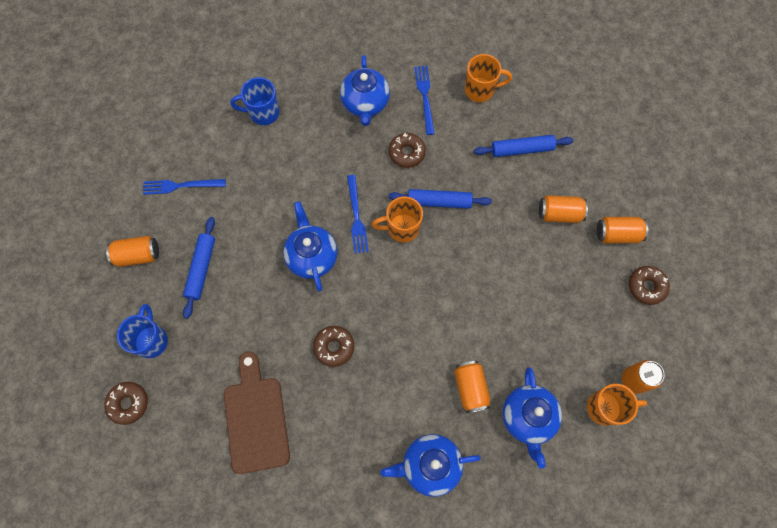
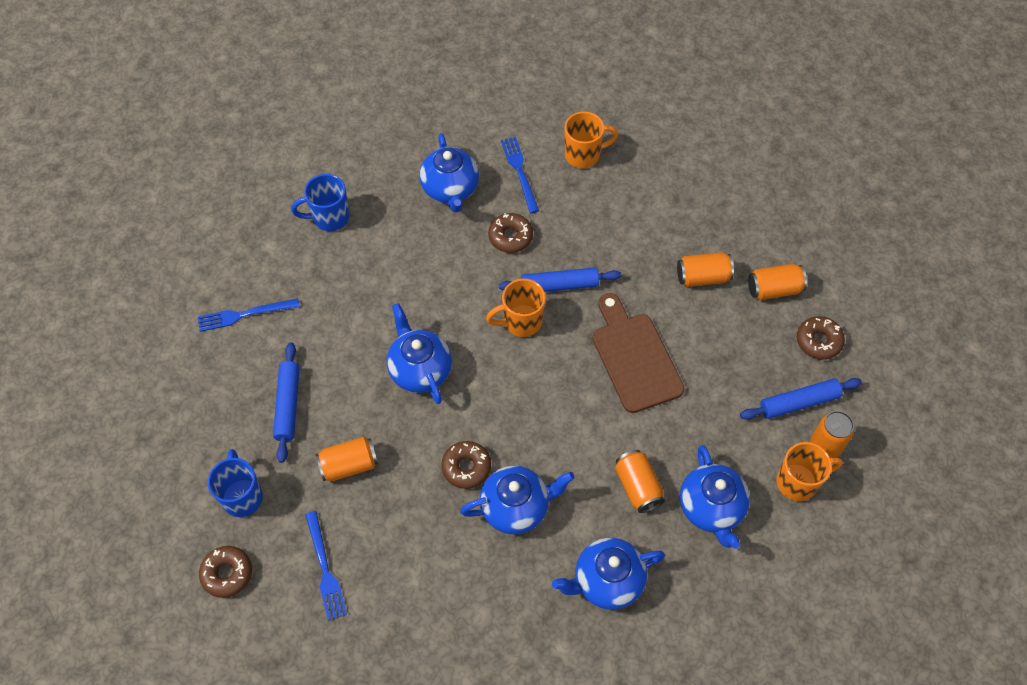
camera: 10 degrees left, 10 degrees down
(138, 255) = (206, 402): orange can -> orange can (349, 465)
(256, 418) = (387, 564): brown cutting board -> brown cutting board (634, 357)
(356, 217) = (464, 317): blue fork -> blue fork (325, 569)
(368, 388) = (516, 507): none -> blue teapot
(522, 149) = (645, 213): blue rolling pin -> blue rolling pin (799, 402)

